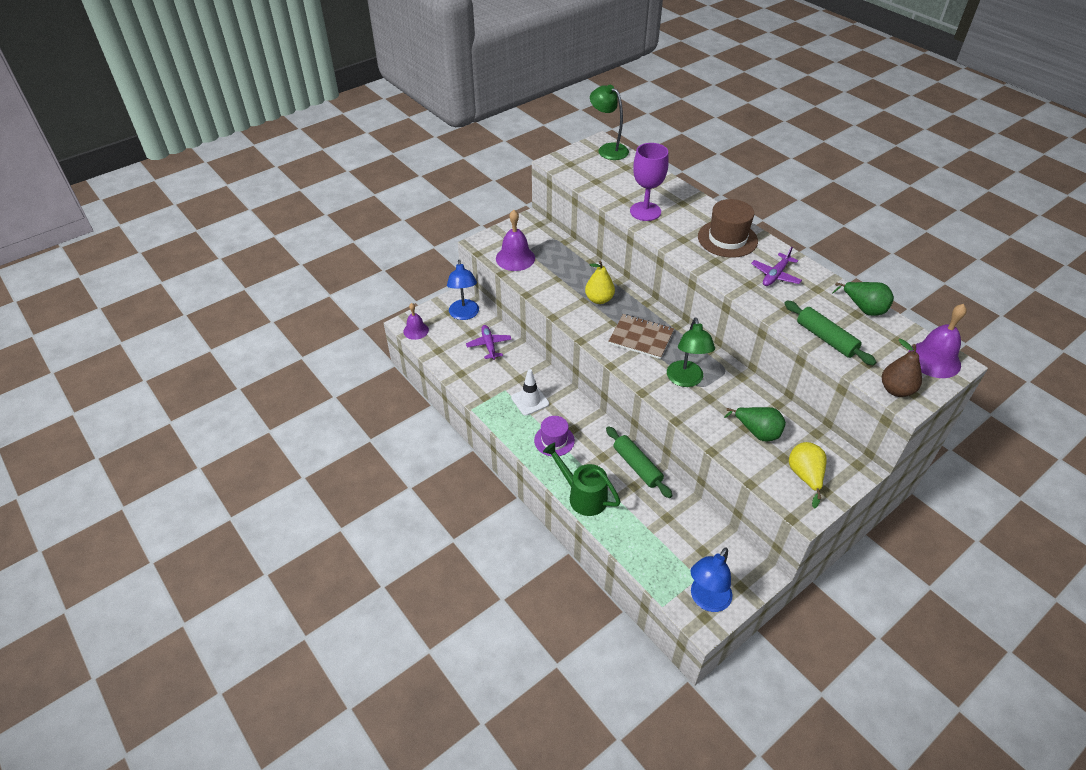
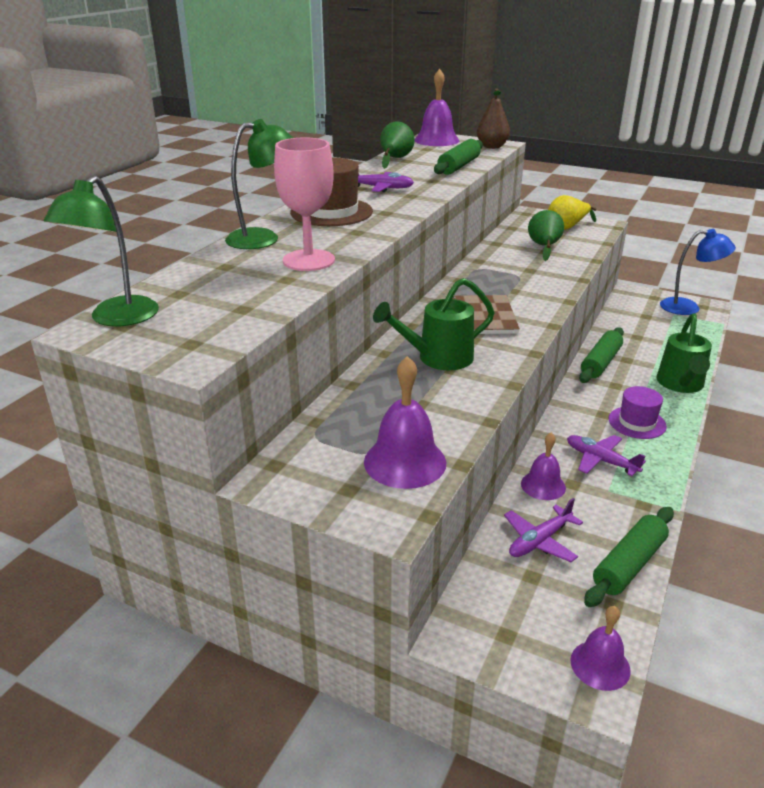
camera: 115 degrees left, 15 degrees down
(453, 368) = (629, 564): none -> green rolling pin
(464, 314) = (495, 606): blue lamp -> none
(525, 366) = (543, 485): none -> purple bell
(530, 401) = (600, 460): white traffic cone -> purple plane
(599, 299) = (437, 358): yellow pear -> green watering can
(645, 211) = (308, 260): purple goblet -> pink goblet
(686, 380) = (519, 283): green lamp -> green lamp (263, 238)

